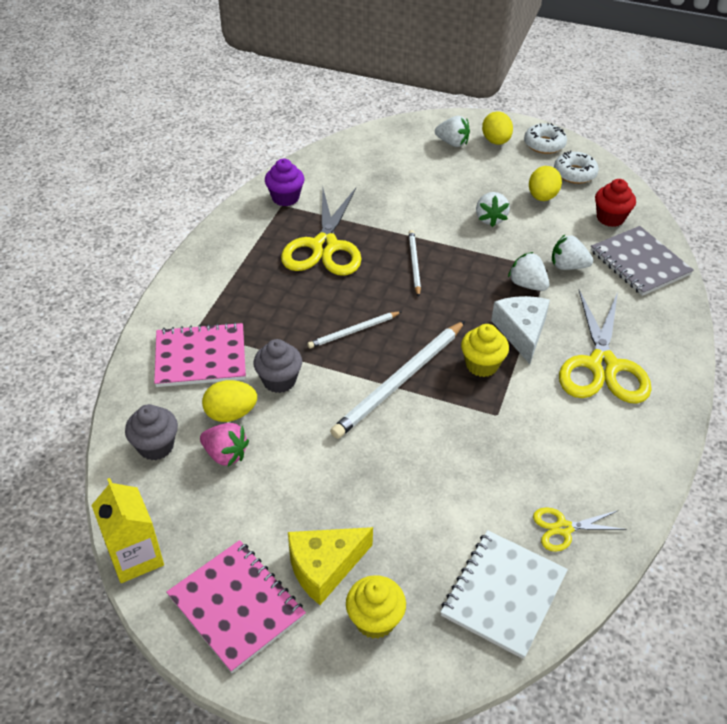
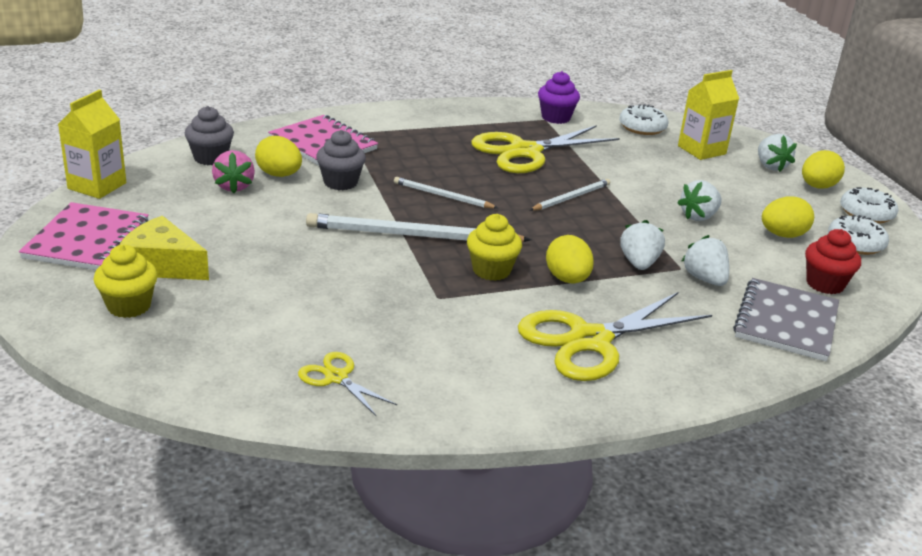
camera: 50 degrees right, 15 degrees down
(343, 164) = (642, 127): none -> white donut
(402, 158) = (701, 150): none -> yellow carton
(503, 594) = (219, 365): white notebook -> none
(521, 332) = (567, 279): white cheese -> yellow egg

